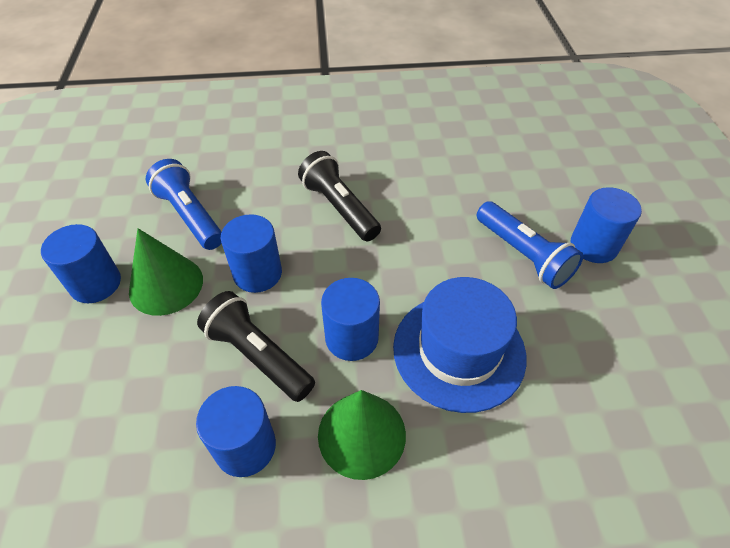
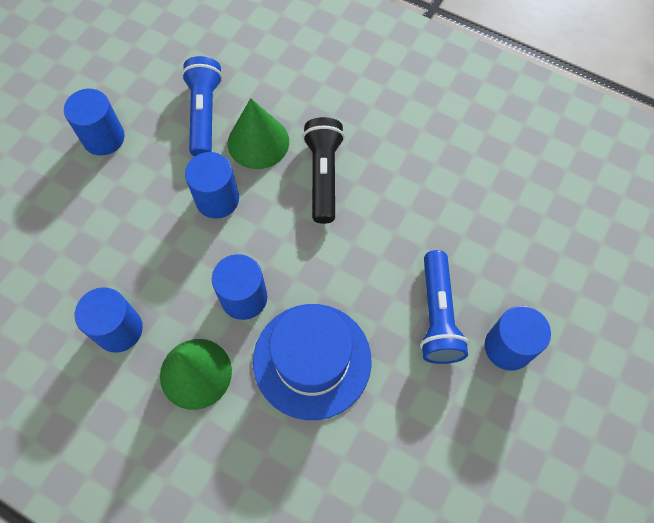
camera: 35 degrees right, 15 degrees up
(166, 285) = (148, 169): green cone -> green cone (258, 142)
(258, 355) = (171, 268): black flashlight -> none

